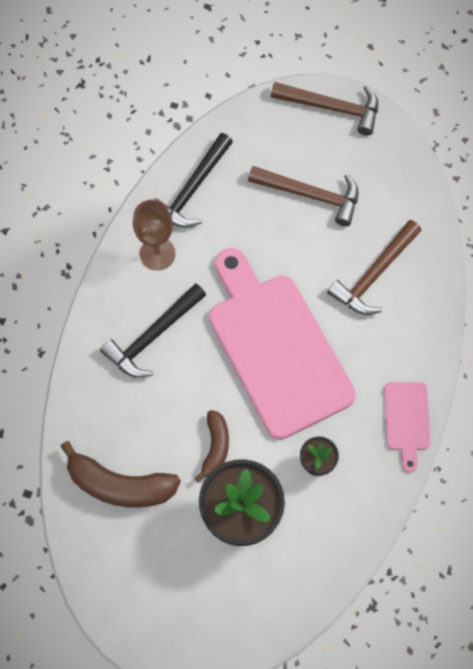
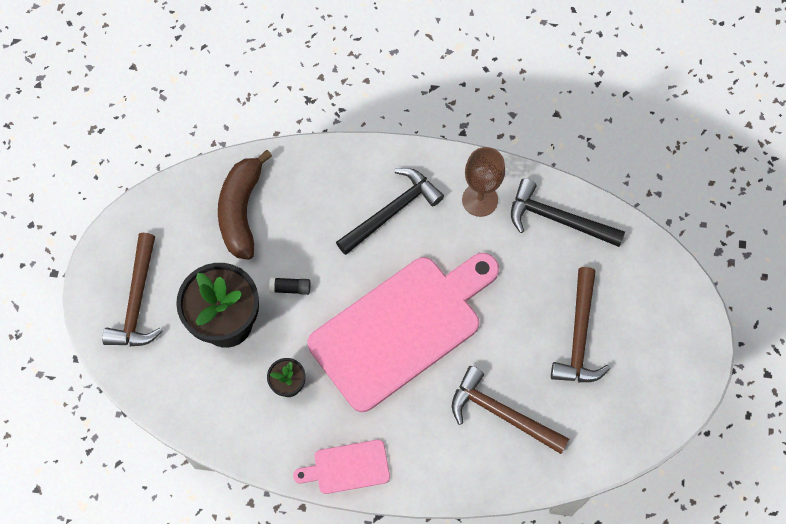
camera: 80 degrees right, 0 degrees up
(152, 336) = (392, 211): black hammer -> black hammer turned 105 degrees clockwise
(215, 447) = (290, 288): brown banana -> black glue stick
(332, 108) = (690, 342): brown hammer -> brown hammer (137, 301)

